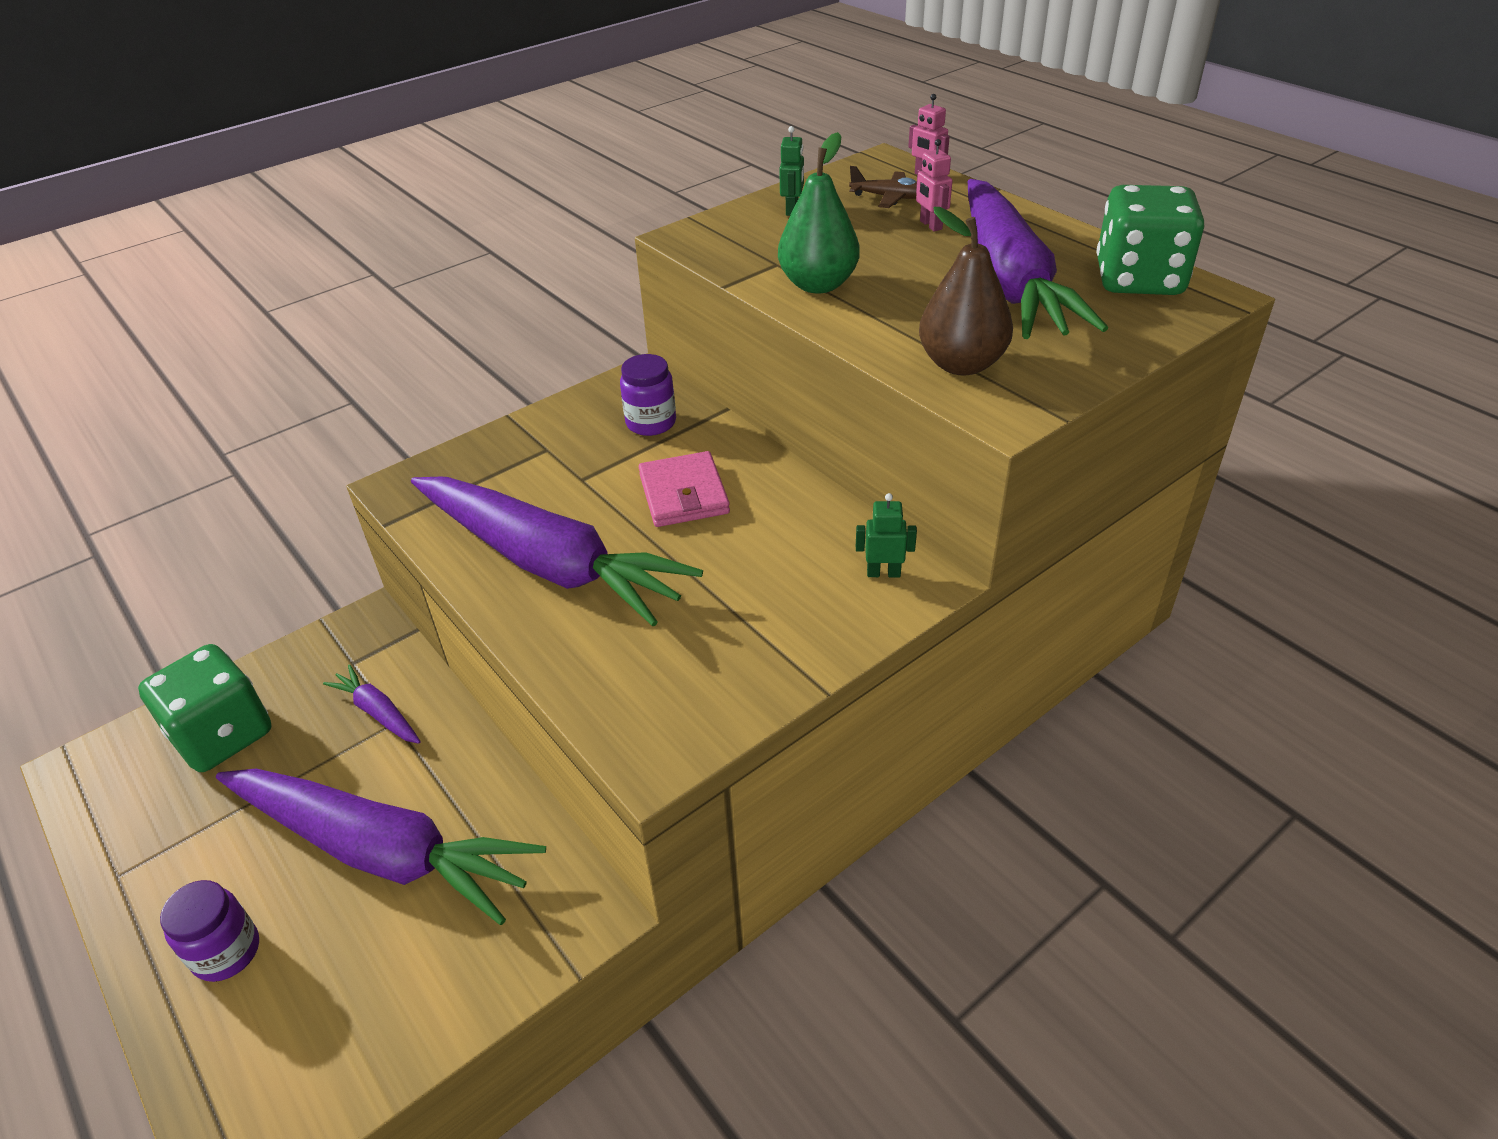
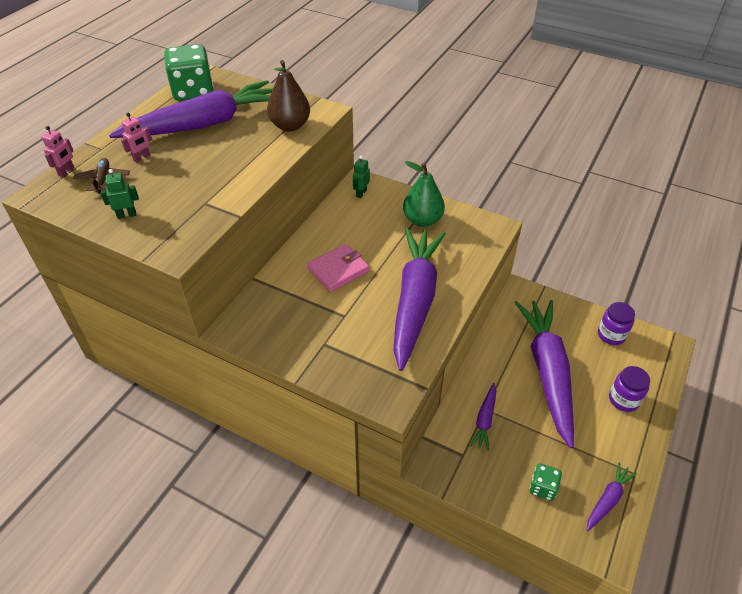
camera: 115 degrees left, 5 degrees up
(127, 809) = (608, 499): none -> purple carrot
(222, 734) = (543, 488): green dice -> green dice, size x0.50
(651, 423) = (280, 306): purple jar -> purple jar (611, 335)
(818, 285) = (227, 182): green pear -> green pear (422, 220)
(883, 573) = (361, 193): green robot -> green robot turned 45 degrees clockwise

